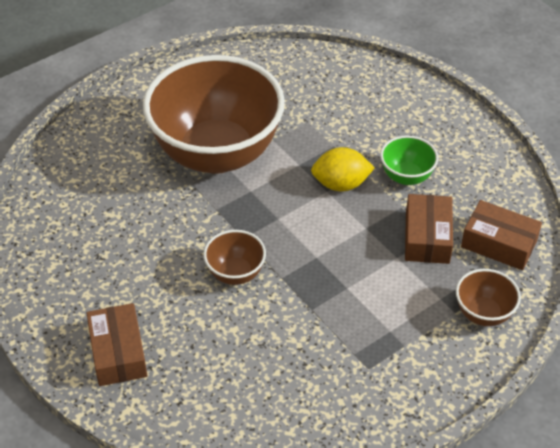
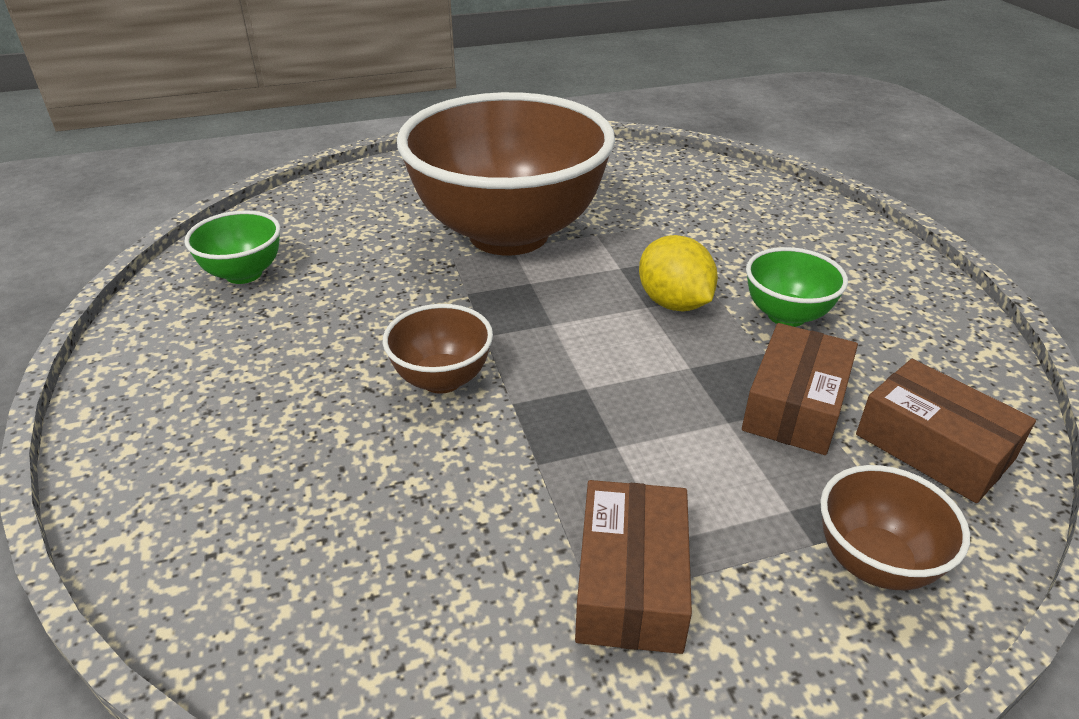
camera: 20 degrees right, 10 degrees down
(65, 231) = (244, 274): none -> green bowl
(118, 353) = (180, 443): brown box -> brown box (631, 582)
(341, 184) = (674, 303): yellow lemon -> yellow lemon turned 45 degrees clockwise

